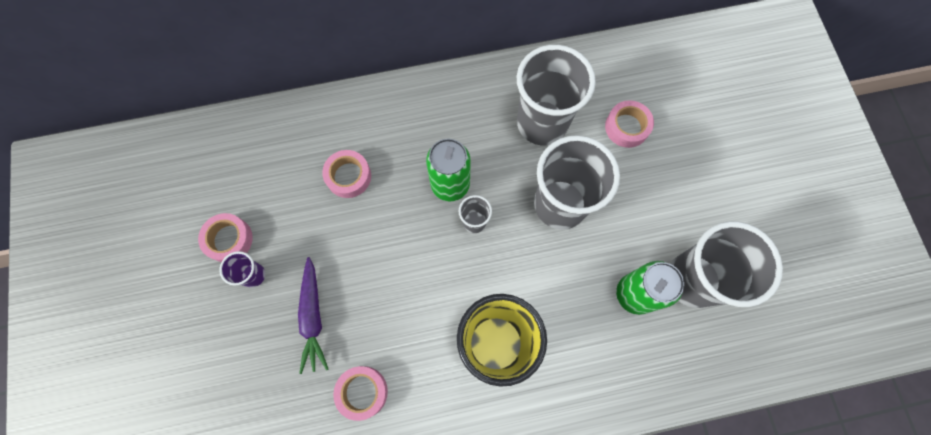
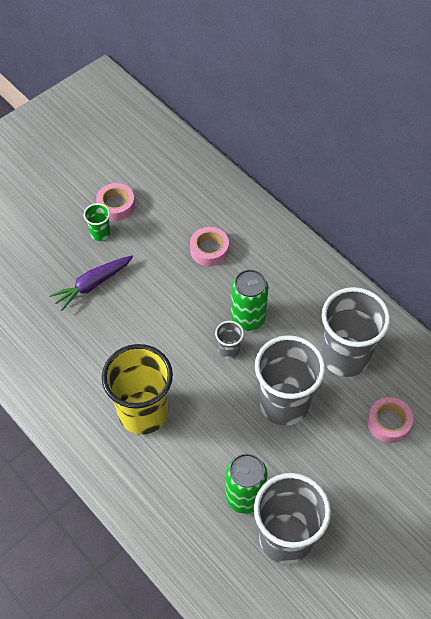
camera: 60 degrees right, 15 degrees down
(253, 275) = (100, 233): purple cup -> green cup
(362, 392) = (58, 343): pink tape -> none

